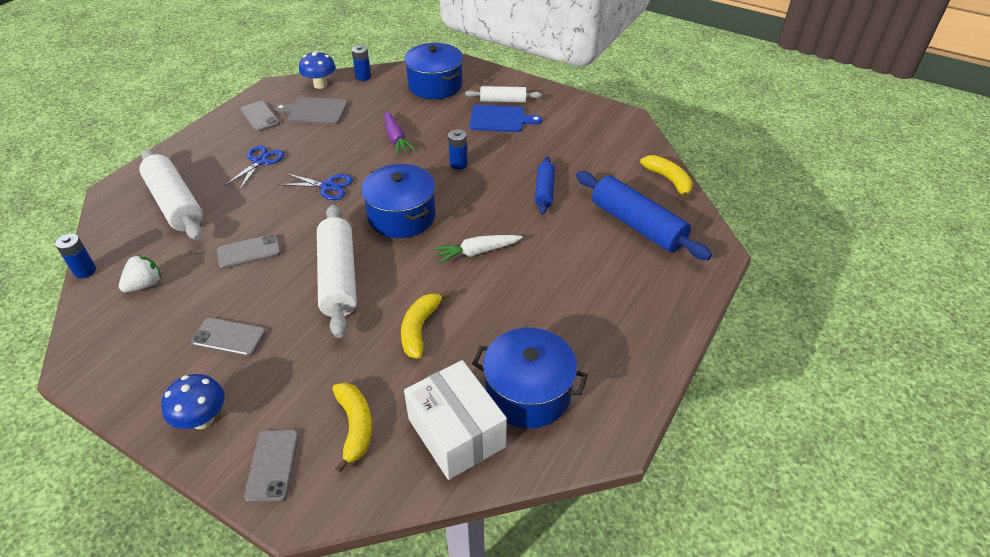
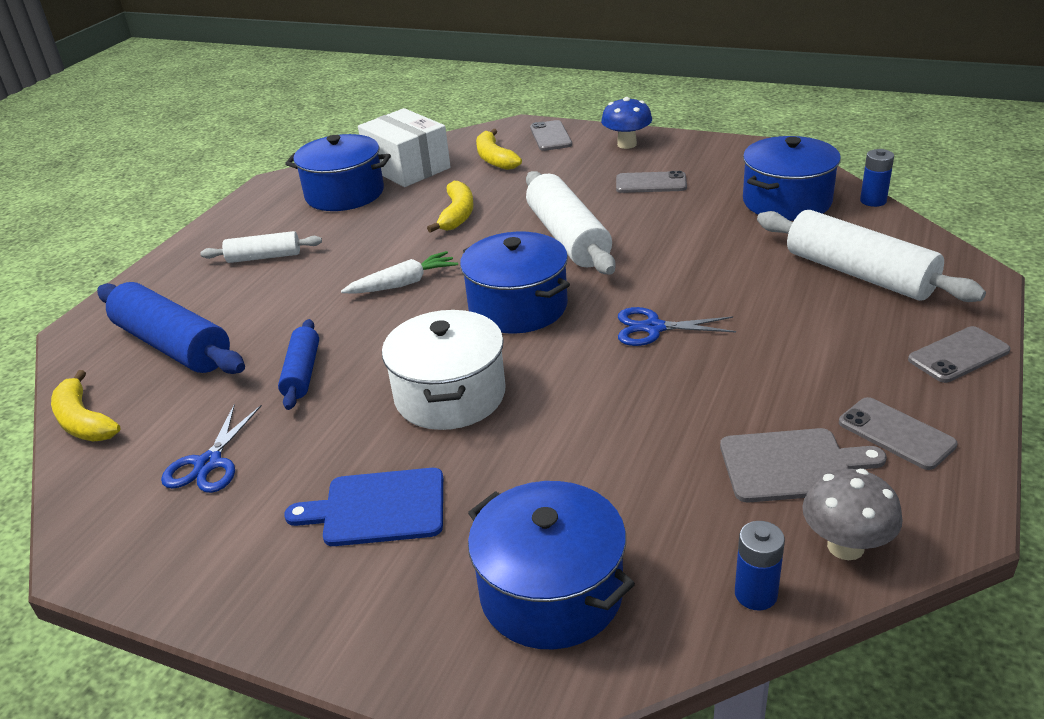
camera: 175 degrees right, 10 degrees down
(145, 285) = (787, 201): white strawberry -> blue pot
(249, 252) = (697, 243): grey phone -> grey phone (958, 355)
(260, 161) = (799, 348): blue scissors -> blue scissors (208, 463)
(320, 85) = (845, 546): blue mushroom -> grey mushroom
(396, 138) = (583, 427): purple carrot -> none
(458, 164) = (450, 395): blue battery -> white pot
(503, 100) = (372, 565): white rolling pin -> white rolling pin (264, 257)

